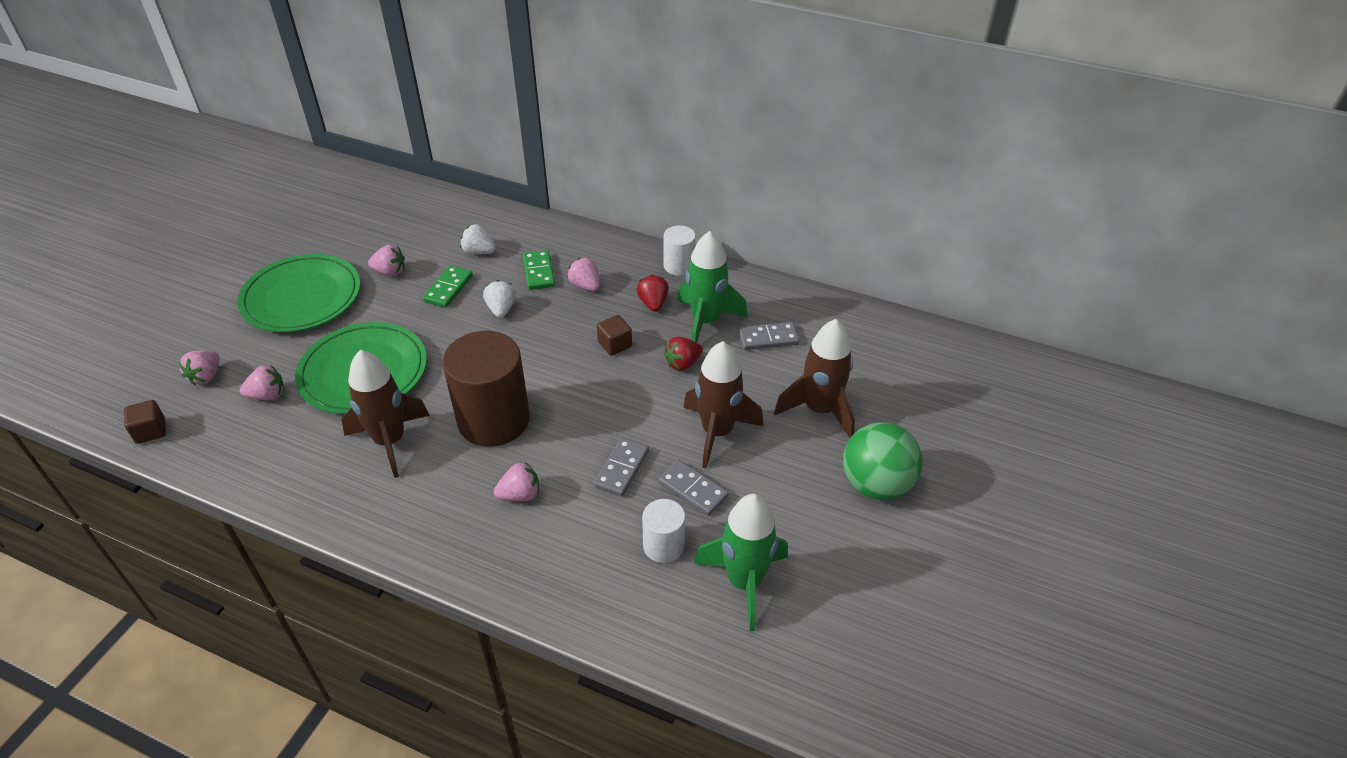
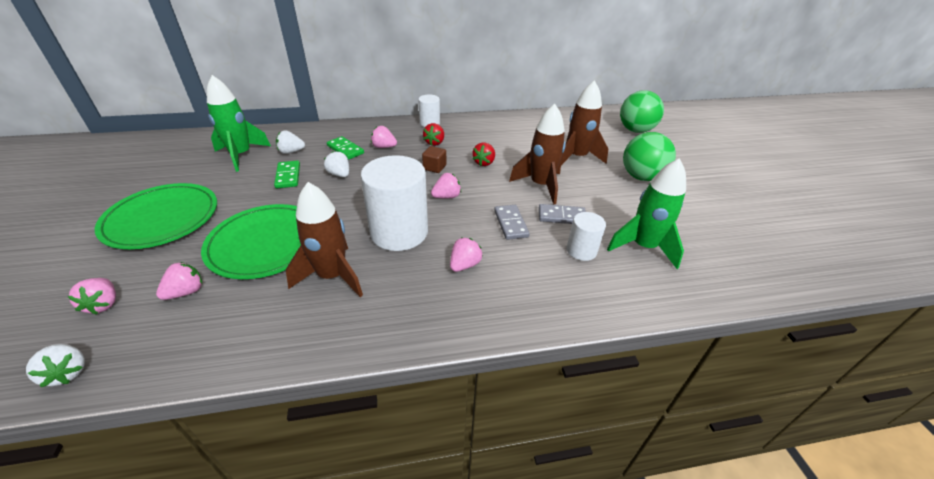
camera: 35 degrees left, 5 degrees down
(150, 431) = (68, 372): brown cube -> white strawberry
(390, 272) = (230, 181): pink strawberry -> pink strawberry (446, 196)
(494, 420) = (399, 232): brown cylinder -> white cylinder
(653, 303) = (434, 143): red strawberry -> red strawberry turned 120 degrees counterclockwise
(705, 322) = (473, 141): green rocket -> green rocket (241, 155)
(768, 338) = (514, 138): grey domino -> none
(976, 401) = (635, 130): none -> green ball

